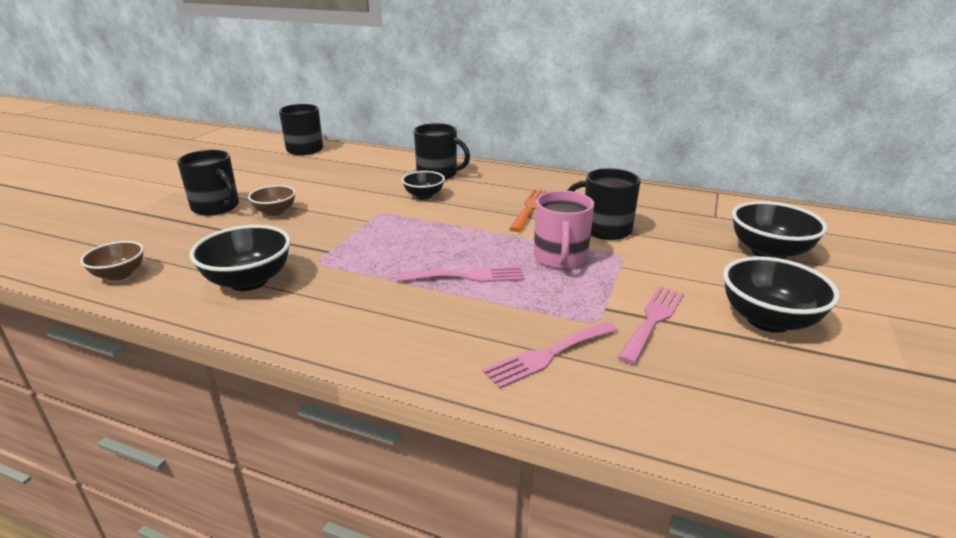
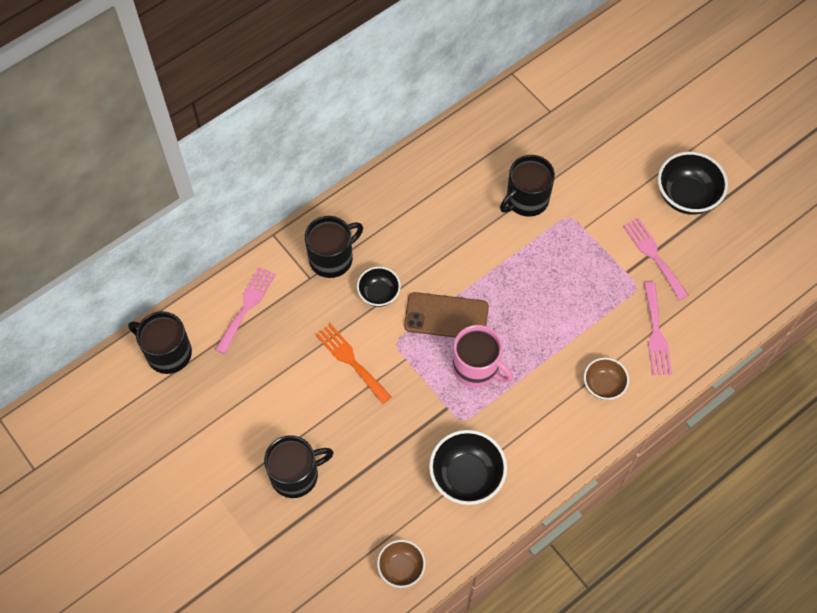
camera: 60 degrees left, 35 degrees up
(275, 212) = (339, 427): brown bowl -> brown bowl (603, 385)
(431, 226) = (446, 316): none -> brown phone
(467, 276) = (542, 330): pink fork -> pink fork (246, 306)
(531, 208) = (457, 226): orange fork -> orange fork (351, 361)
(560, 258) = (551, 257): pink mug -> pink mug (477, 368)
(769, 252) = (618, 125): black bowl -> none

